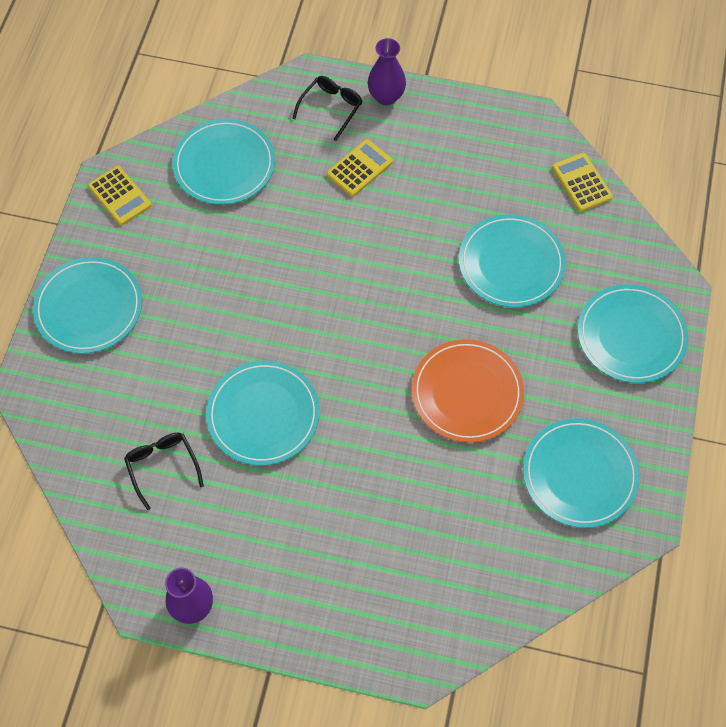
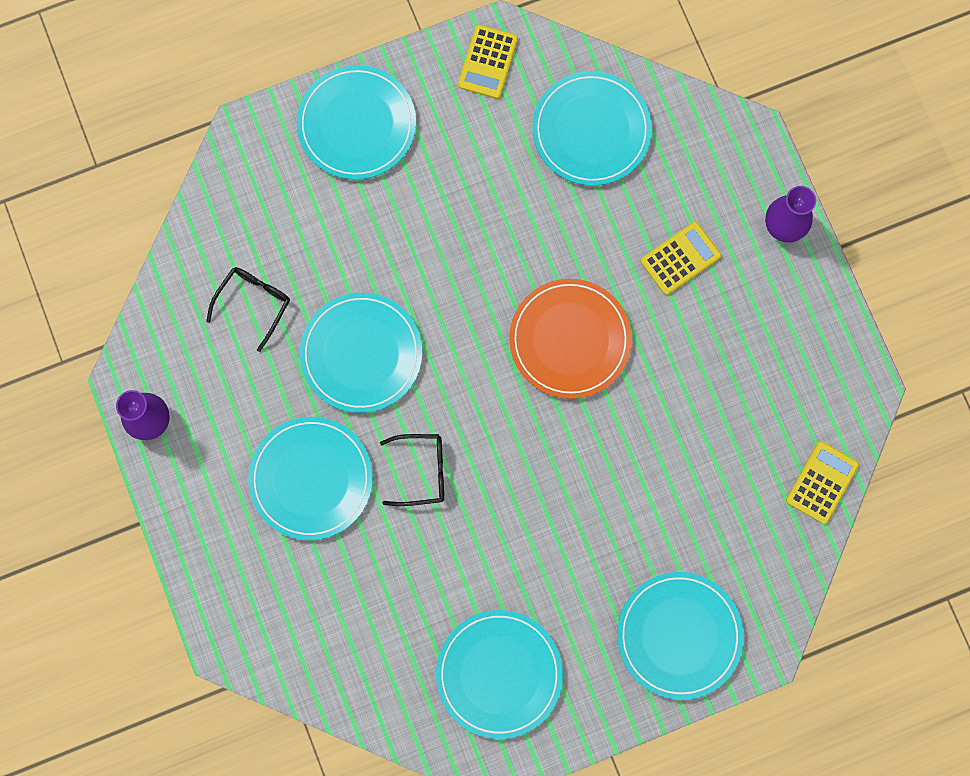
camera: 55 degrees right, 15 degrees up
(331, 108) = (730, 183): black glasses -> black glasses (421, 471)
(359, 168) = (680, 258): yellow calculator -> yellow calculator turned 45 degrees counterclockwise
(467, 392) = (510, 520): orange plate -> orange plate (570, 339)
(511, 263) = (678, 472): turquoise plate -> turquoise plate (311, 479)

